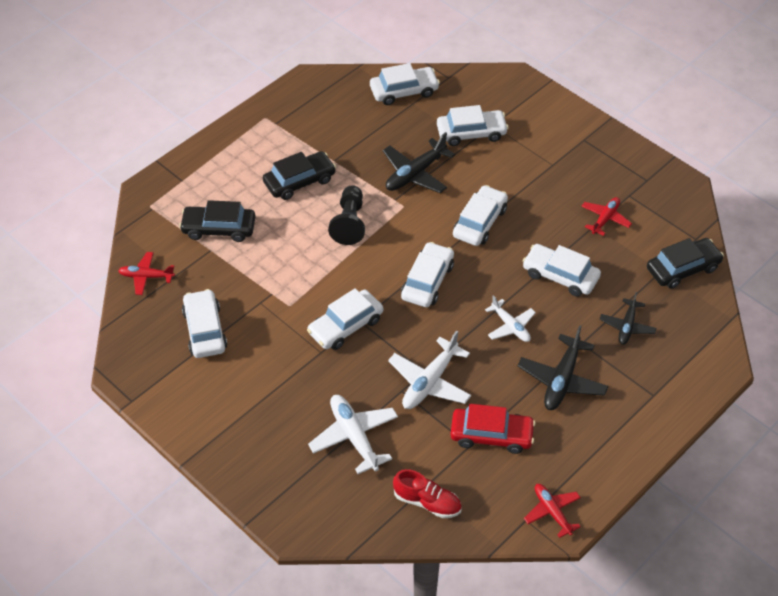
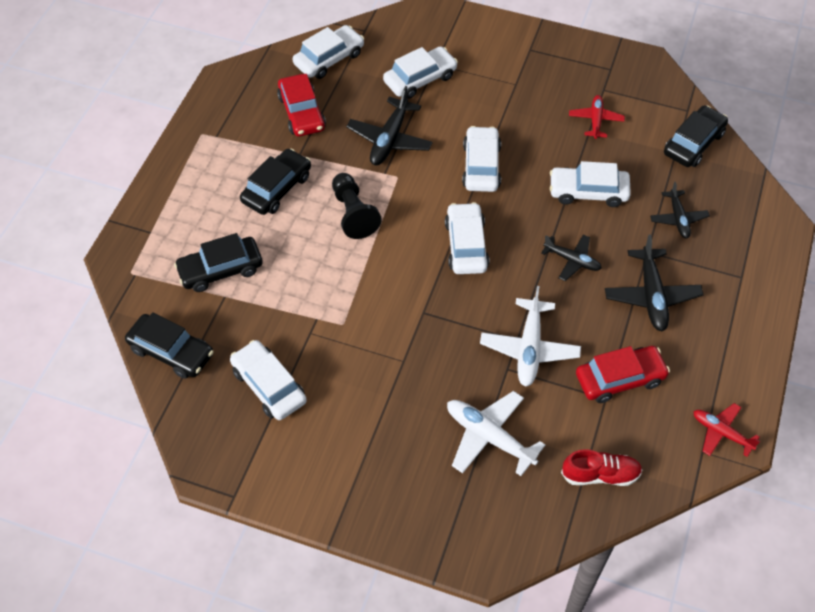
camera: 25 degrees left, 5 degrees up
(146, 276) = (171, 352): red plane -> black car
(345, 326) = (412, 323): white car -> none
(355, 128) = (301, 112): none -> red car
(510, 326) = (572, 260): white plane -> black plane

